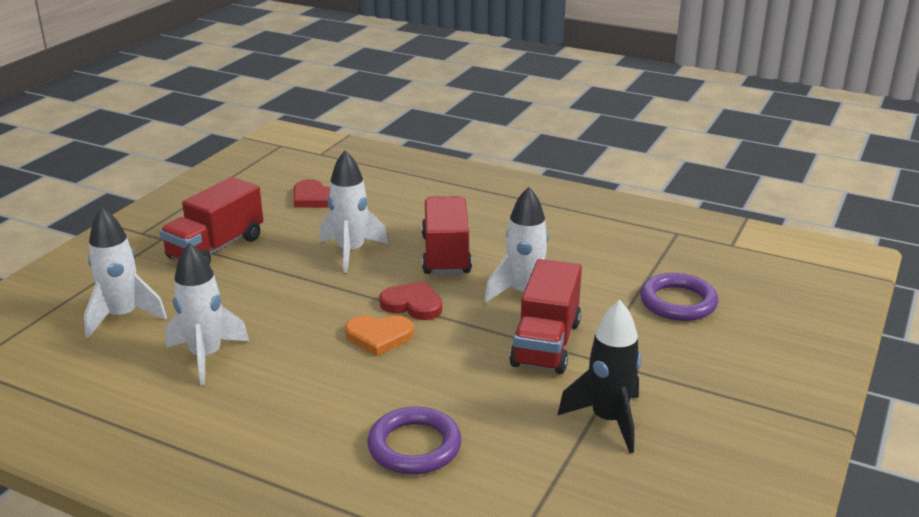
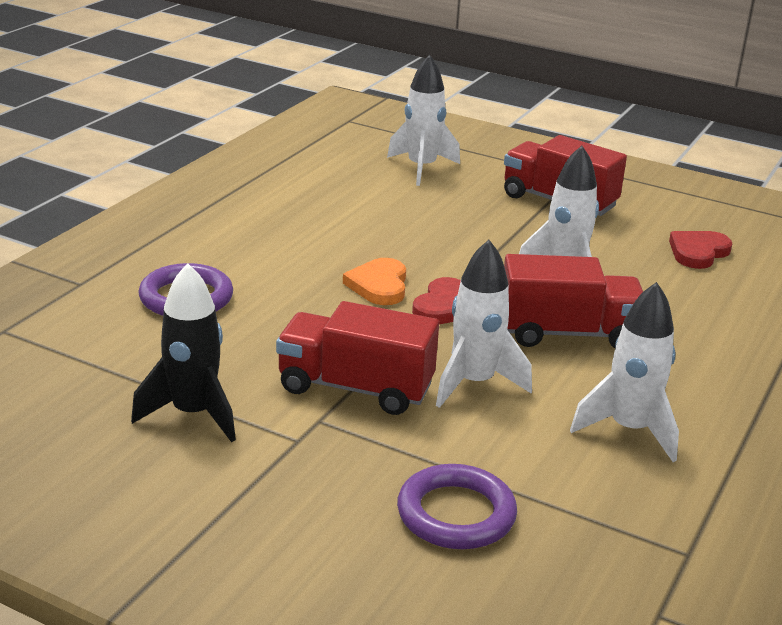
camera: 90 degrees right, 0 degrees up
(206, 357) = (351, 204): white rocket -> white rocket (629, 430)

